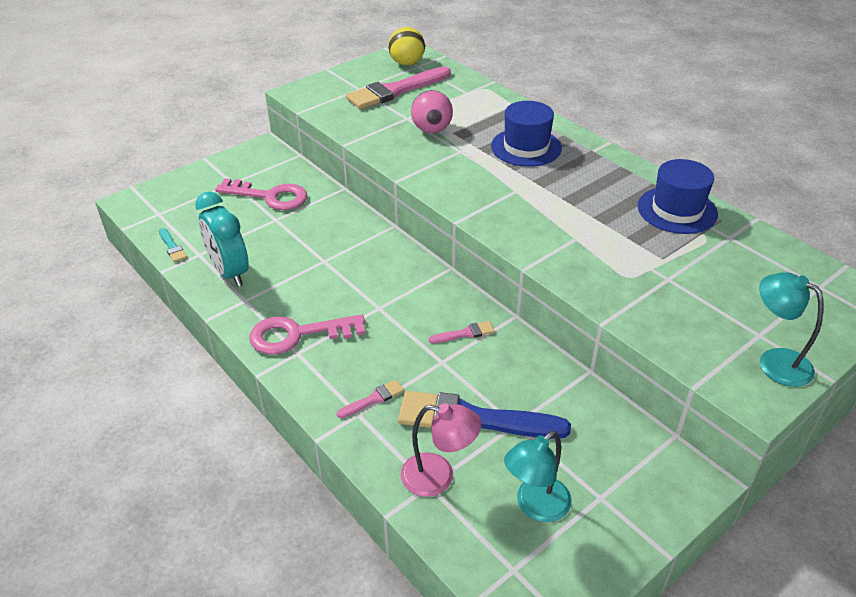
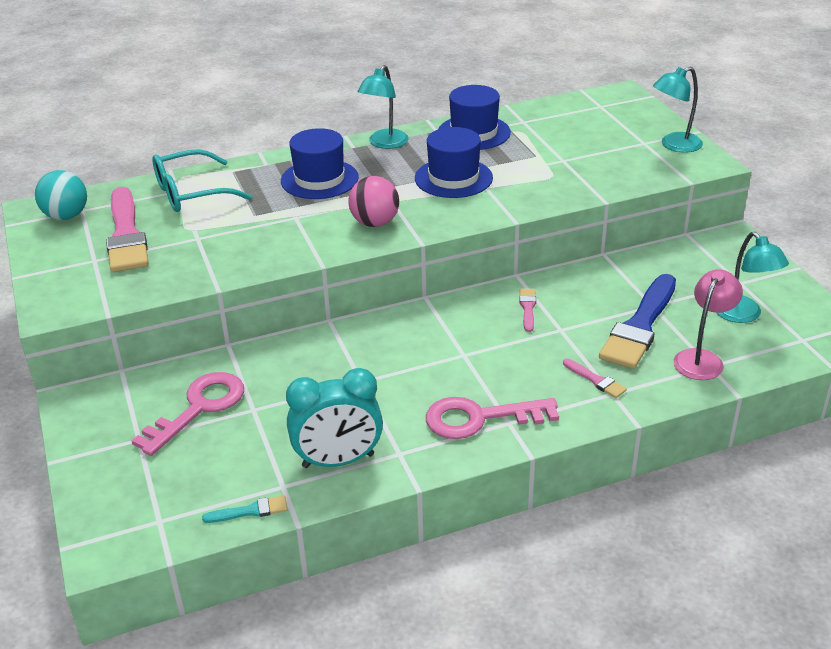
camera: 70 degrees left, 5 degrees down
(297, 335) = (480, 418): pink key -> pink key turned 75 degrees clockwise
(373, 399) = (596, 380): pink brush -> pink brush turned 150 degrees clockwise
(407, 63) = (66, 216): yellow ball -> turquoise ball
(432, 130) = (238, 226): pink ball -> pink ball (375, 223)
(467, 98) = (191, 193): none -> turquoise glasses
(579, 216) = (453, 178): none -> blue hat
(612, 165) = (384, 143): none -> turquoise lamp

